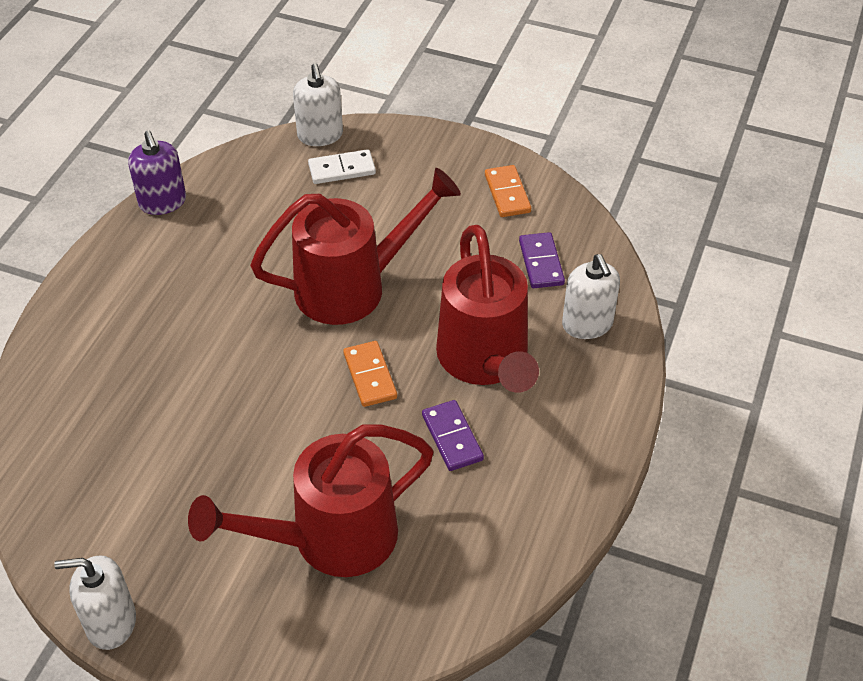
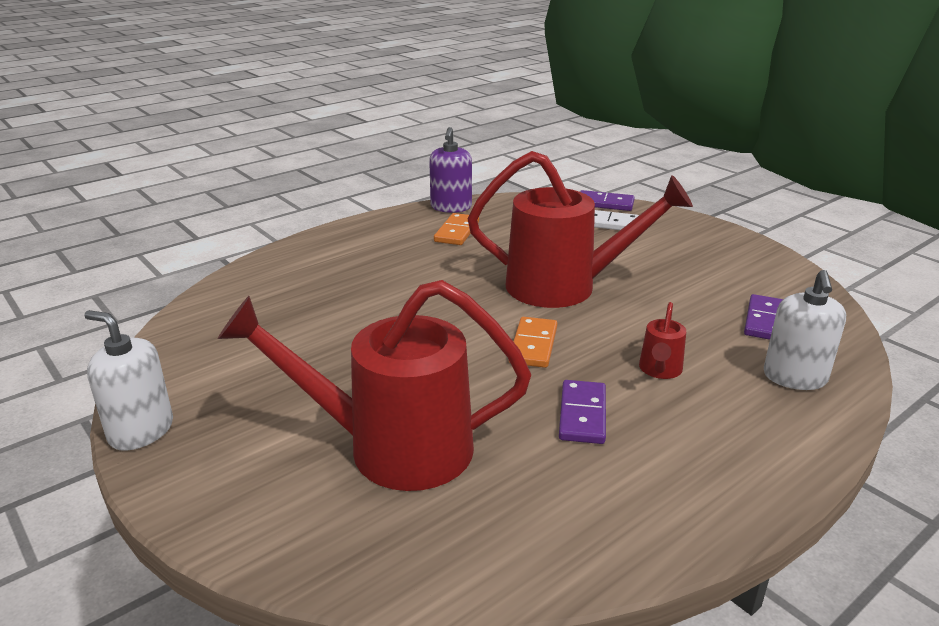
camera: 30 degrees right, 20 degrees down
(320, 135) = (605, 203): white soap dispenser -> purple domino
(485, 361) = (659, 370): red watering can -> red watering can, size x0.41
(507, 193) = (756, 270): orange domino -> orange domino (456, 232)

